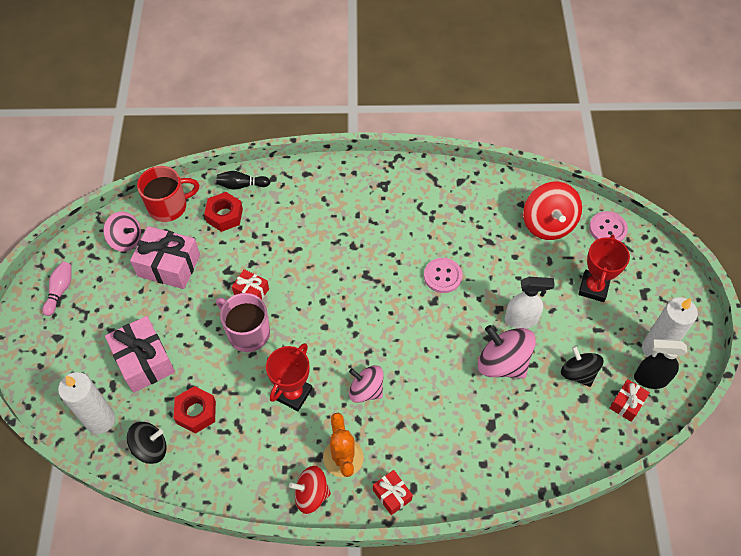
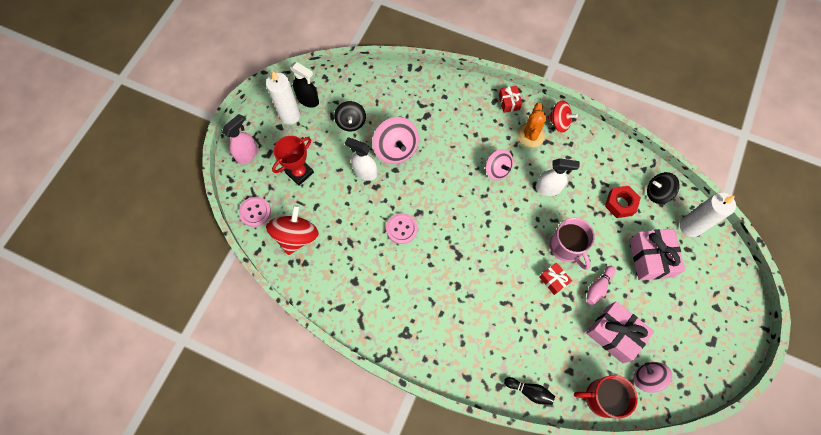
camera: 155 degrees left, 10 degrees up
(60, 291) = (710, 350): pink bowling pin -> pink bowling pin (598, 287)
(224, 215) = (554, 364): red nut -> none
(293, 394) = (548, 188): red trophy -> white spray bottle
(626, 403) = (334, 92): red gift -> none
(666, 283) = (247, 154): none -> pink spray bottle

